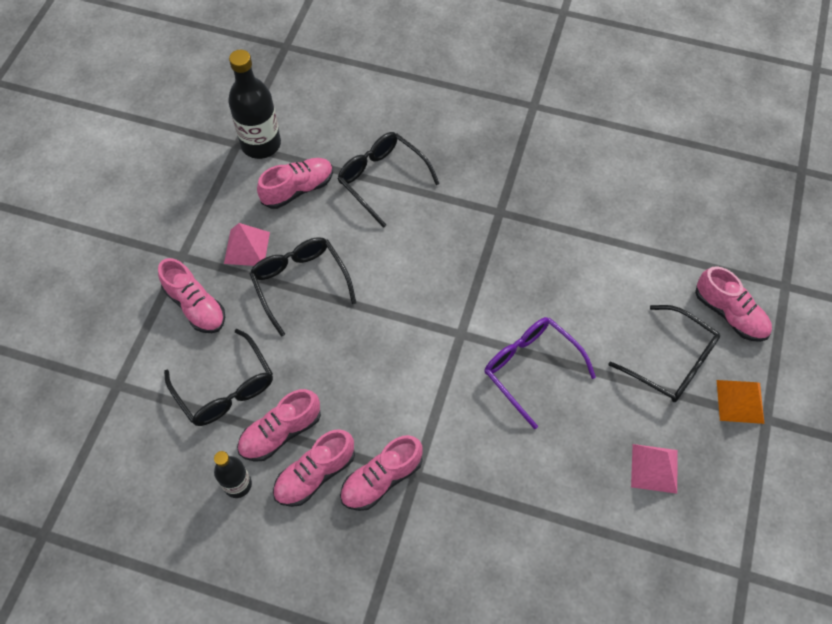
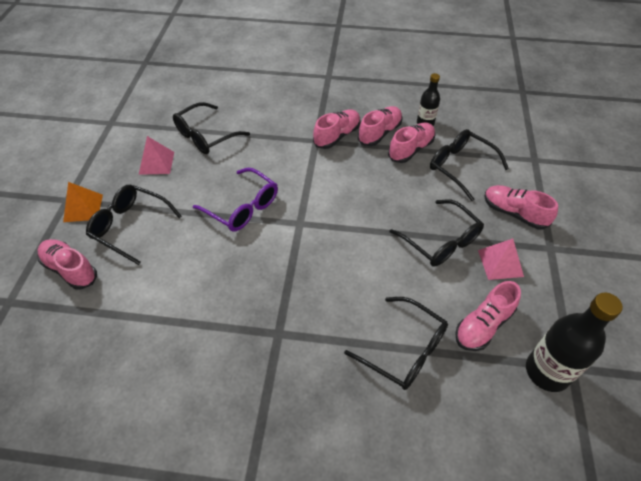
camera: 170 degrees right, 10 degrees down
(585, 513) = (205, 136): none -> black glasses

